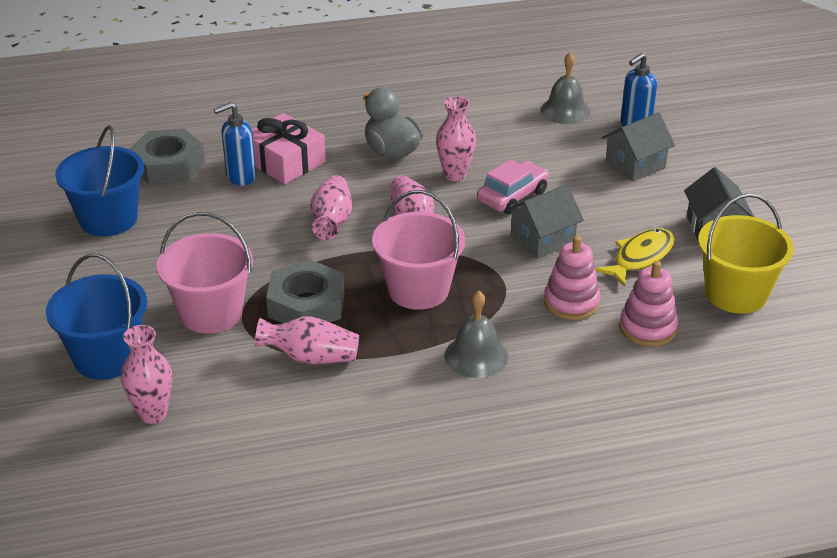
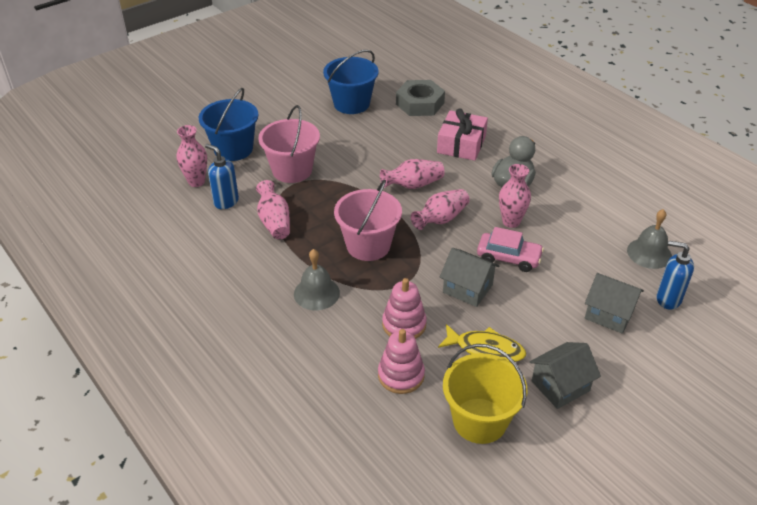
camera: 65 degrees right, 5 degrees up
(240, 177) = (430, 133): blue soap dispenser -> blue soap dispenser (226, 201)
(306, 304) = (323, 203): grey nut -> none

